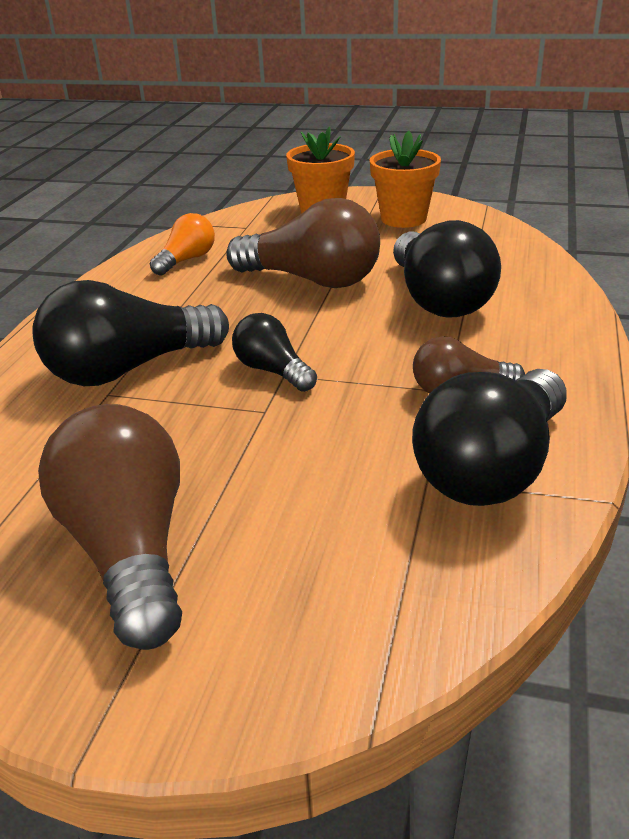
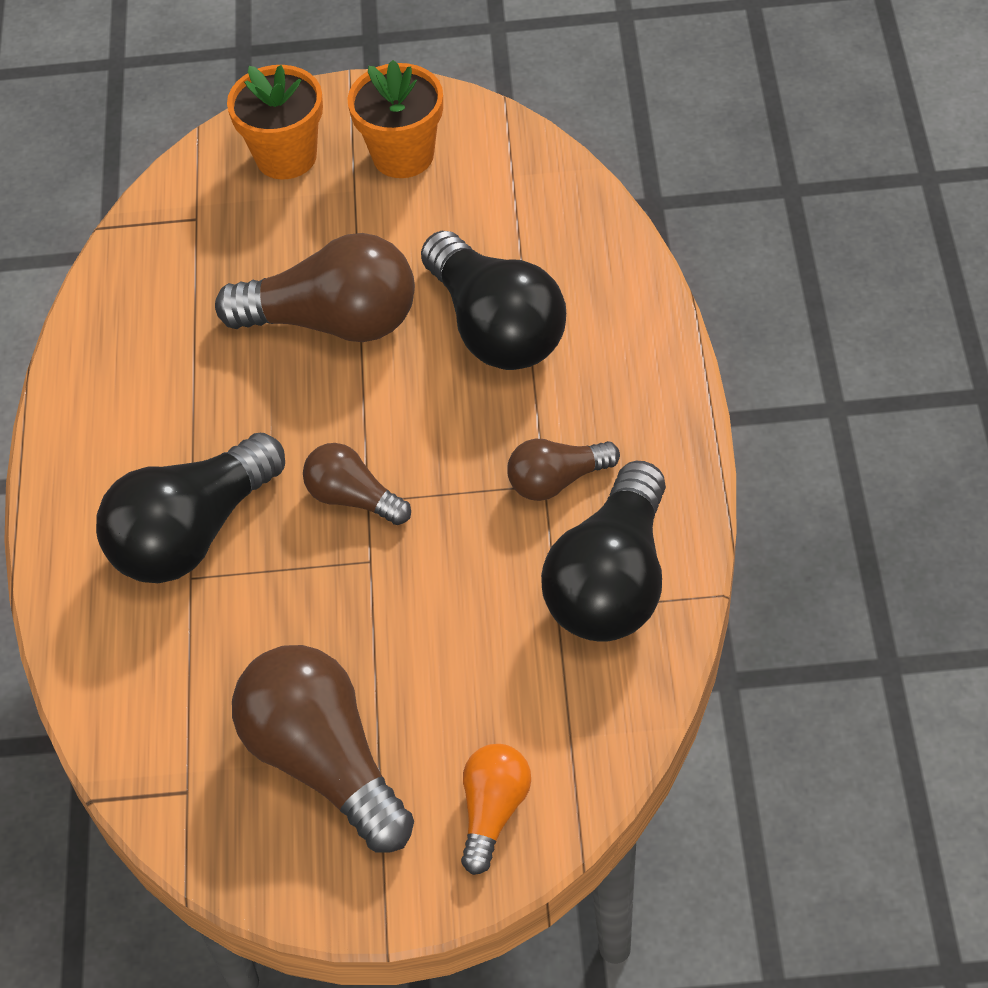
camera: 15 degrees left, 20 degrees up
(186, 260) = (153, 313): orange light bulb -> orange light bulb (493, 812)
(273, 371) = (353, 498): black light bulb -> brown light bulb

